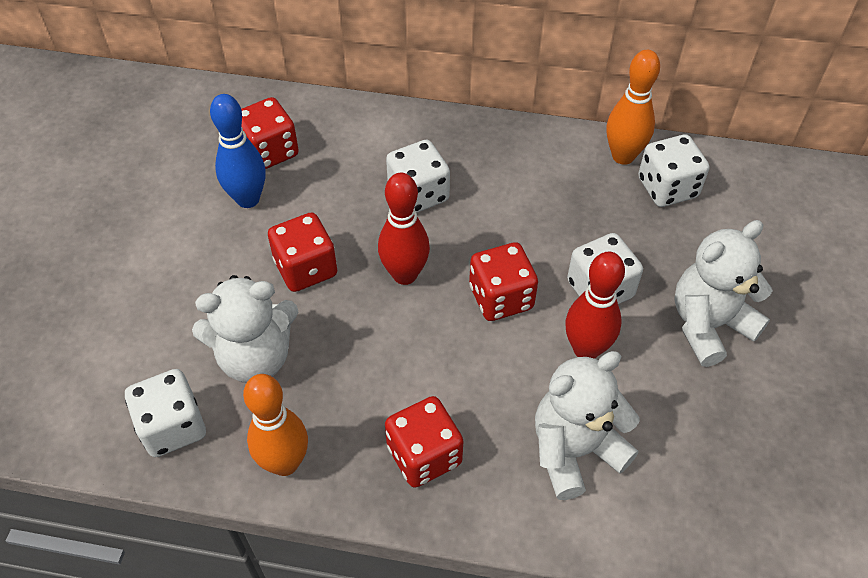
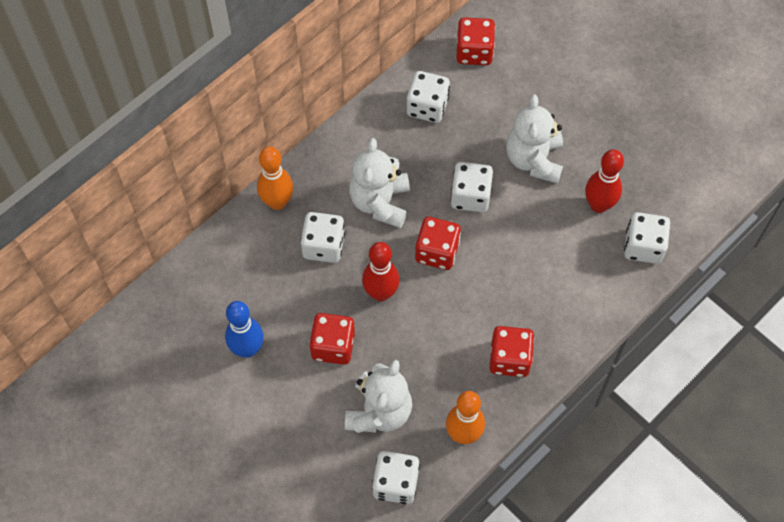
camera: 55 degrees left, 10 degrees up
(269, 151) = (214, 312): red dice -> red dice (474, 52)
(575, 450) = (560, 282): white teddy bear -> white teddy bear (380, 202)
(586, 349) = (504, 232): red bowling pin -> red bowling pin (598, 205)
(623, 156) = (385, 111): orange bowling pin -> orange bowling pin (277, 202)
(714, 523) = (643, 246): none -> white dice

